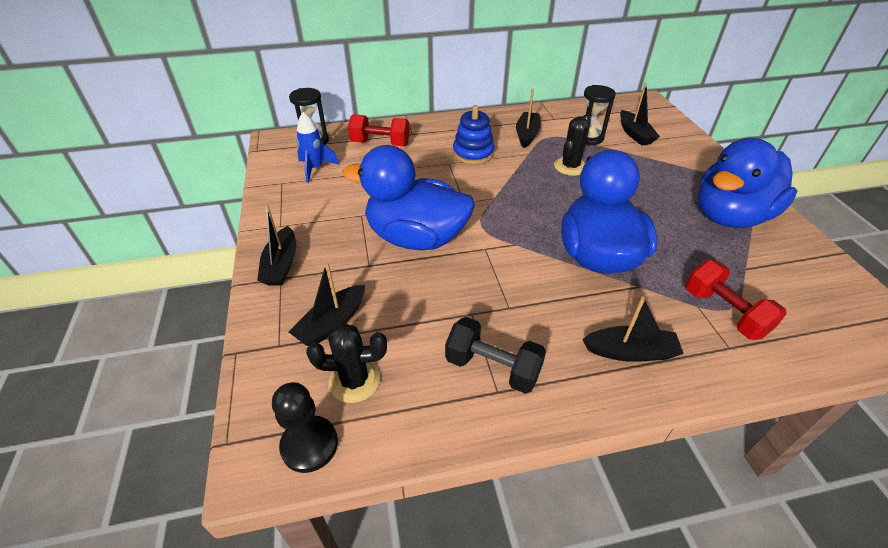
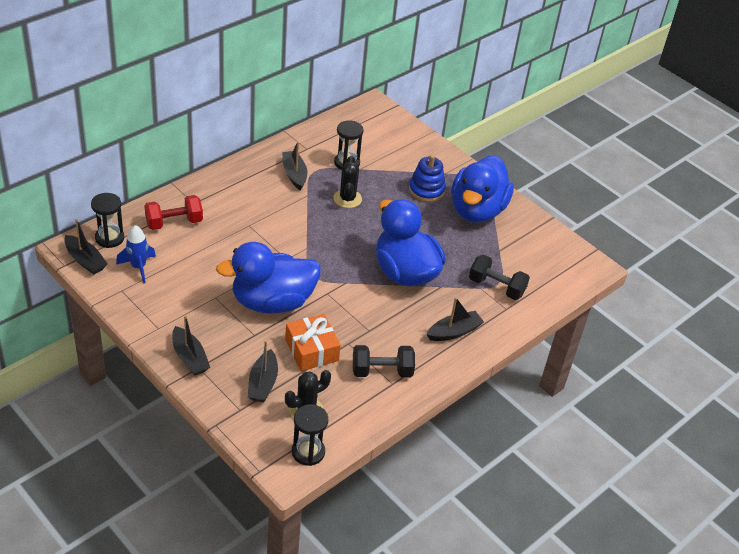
camera: 35 degrees left, 0 degrees up
(309, 445) = (308, 452): black pawn -> black hourglass
(420, 305) = (311, 350): none -> orange gift
(473, 153) = (262, 208): blue stacking toy -> blue stacking toy (426, 190)
(634, 134) = (380, 148): black boat -> black boat (85, 260)
(724, 313) = (496, 287): red dumbbell -> black dumbbell

